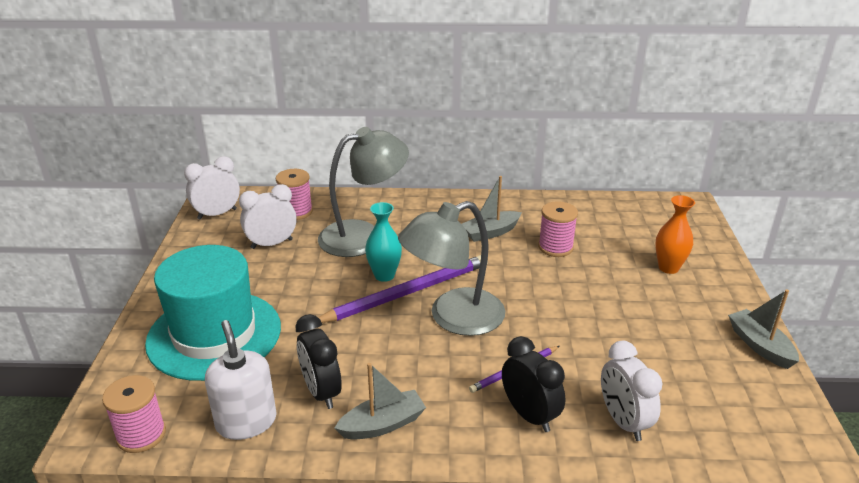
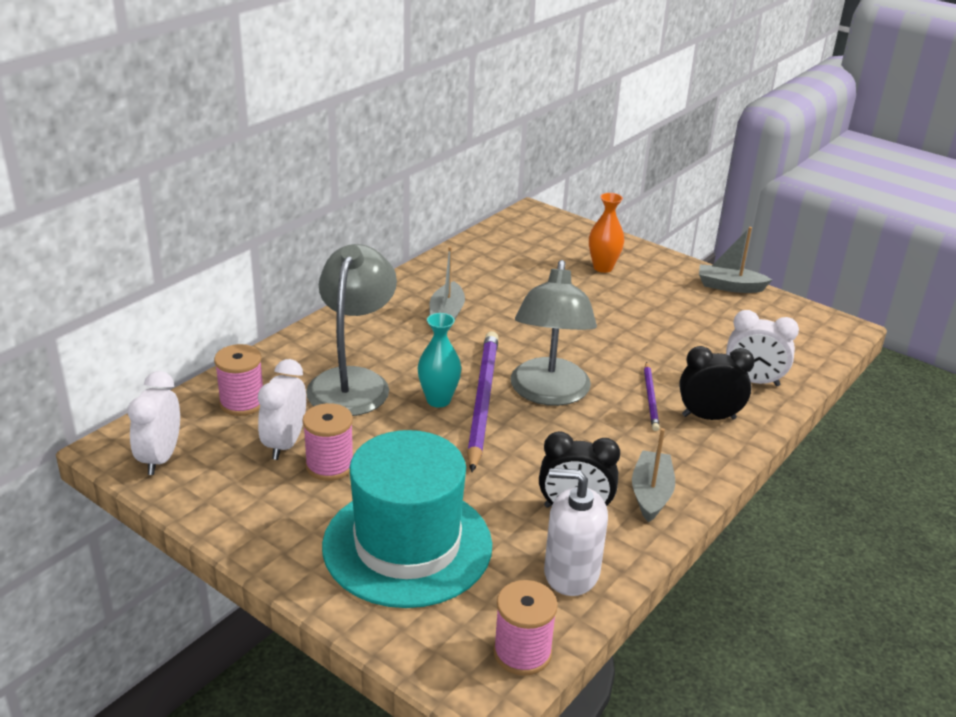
camera: 55 degrees left, 0 degrees up
(555, 247) = (512, 297): pink spool -> pink spool (329, 465)

